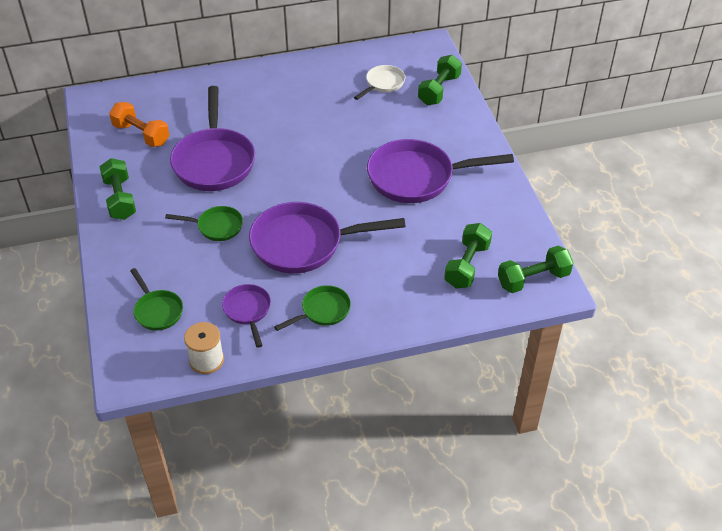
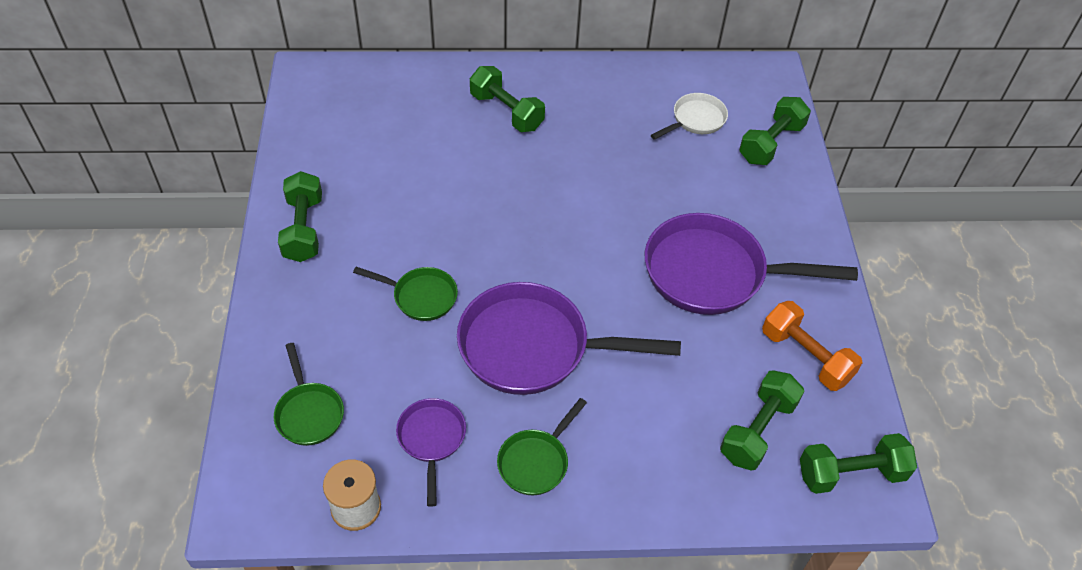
camera: 10 degrees right, 5 degrees up
(141, 134) = (355, 138): orange dumbbell -> orange dumbbell (805, 356)
(214, 161) = (441, 195): purple pan -> none
(247, 100) = (506, 112): none -> green dumbbell
(323, 311) = (536, 462): green pan -> green pan turned 150 degrees clockwise

